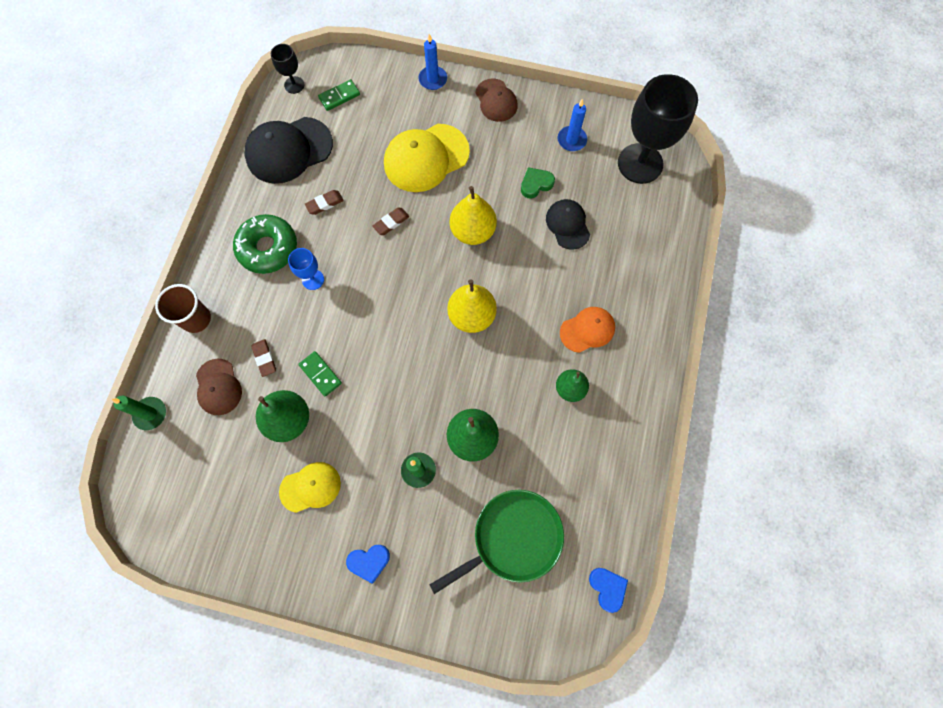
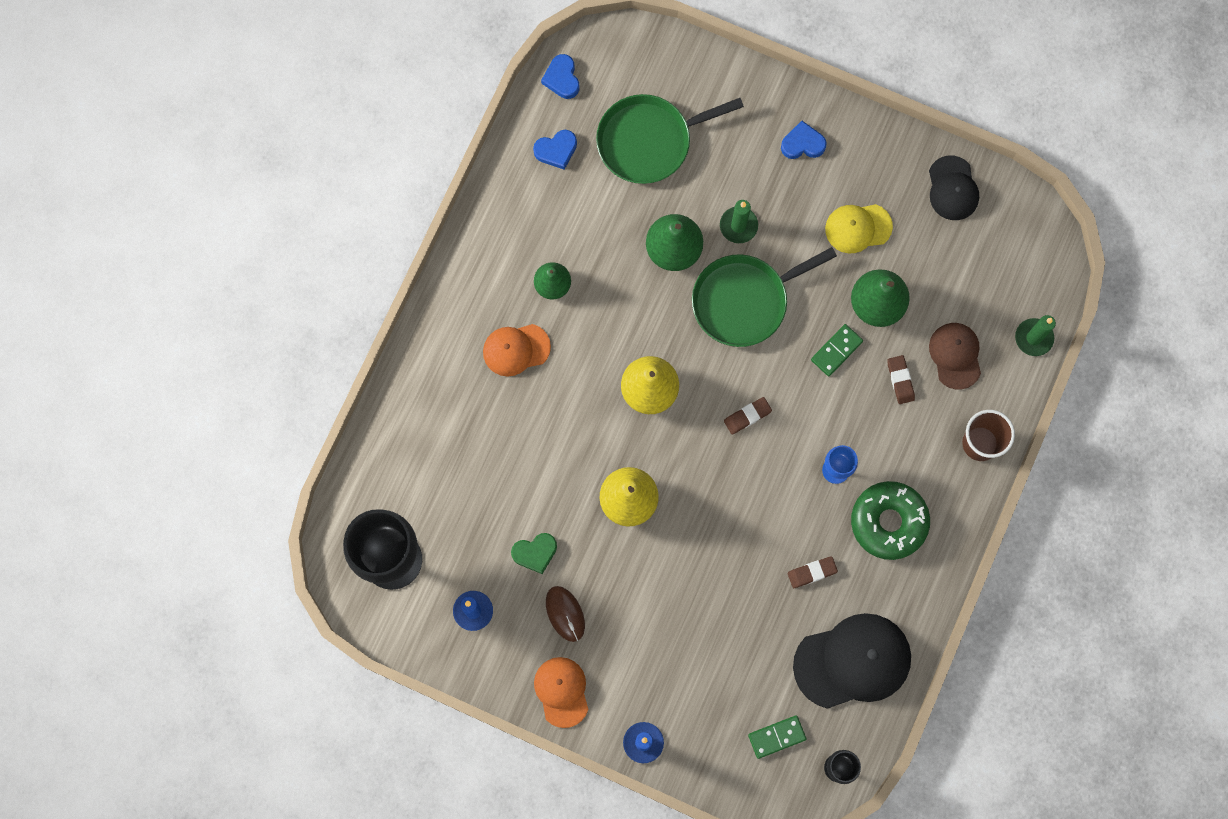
camera: 170 degrees left, 5 degrees up
(320, 374) = (836, 350): green domino -> green domino turned 75 degrees clockwise
(391, 222) = (730, 530): brown eraser -> brown eraser (747, 416)
(404, 403) = (744, 300): none -> green pan
(426, 158) = (671, 617): yellow cap -> none
(496, 100) = (561, 691): brown cap -> orange cap
(504, 148) = (565, 614): none -> brown mouse
(568, 225) = (507, 488): black cap -> black cap (952, 188)
(595, 513) = (556, 150): none -> blue heart

